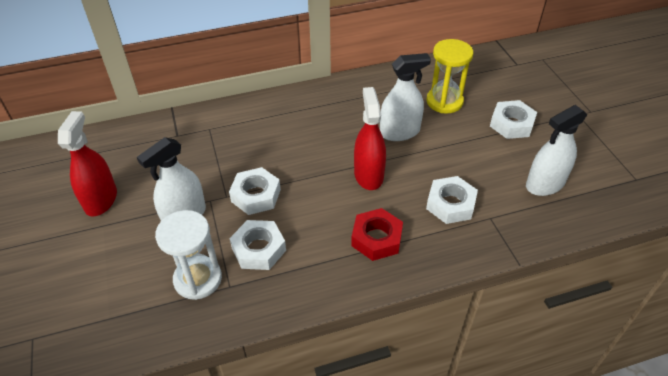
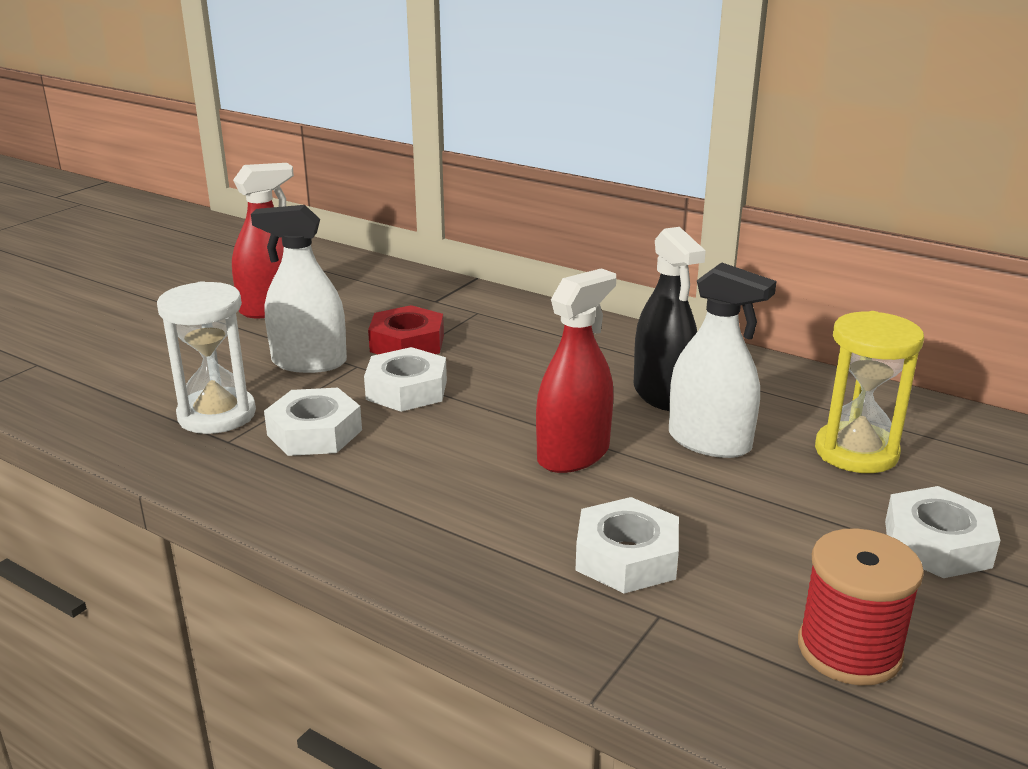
camera: 50 degrees right, 20 degrees down
(352, 121) = (662, 394): none -> black spray bottle
(376, 239) = (452, 516): red nut -> red nut (407, 343)
(545, 184) = (849, 650): white spray bottle -> red spool

